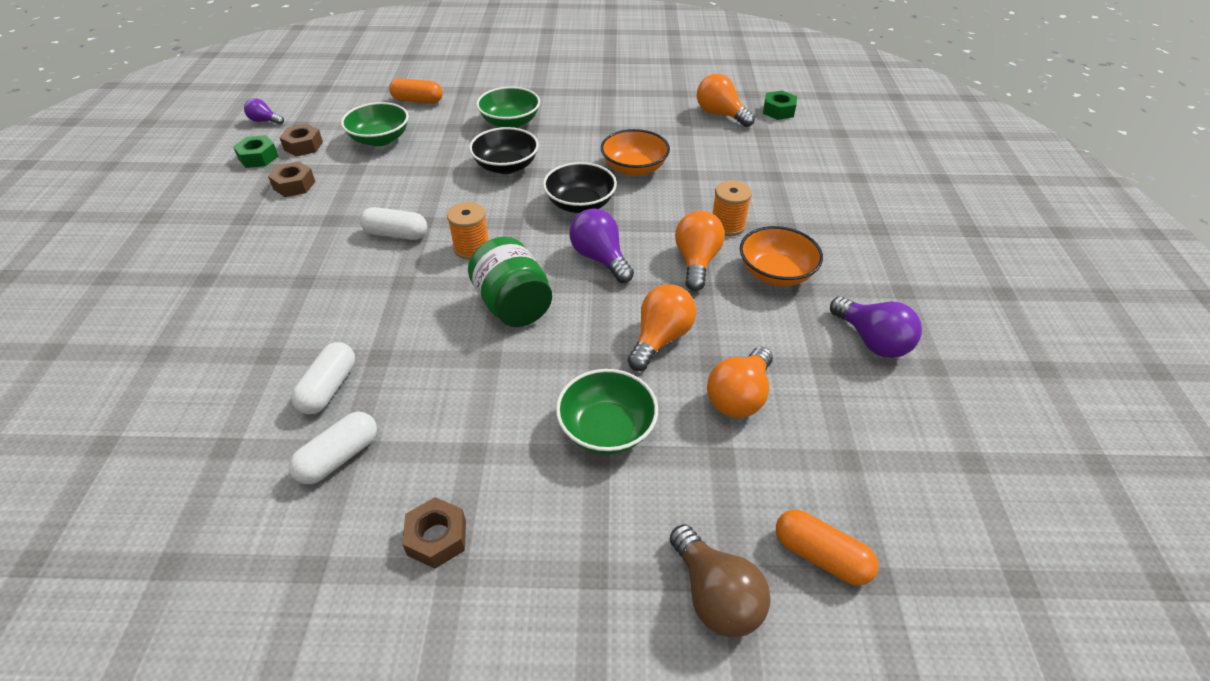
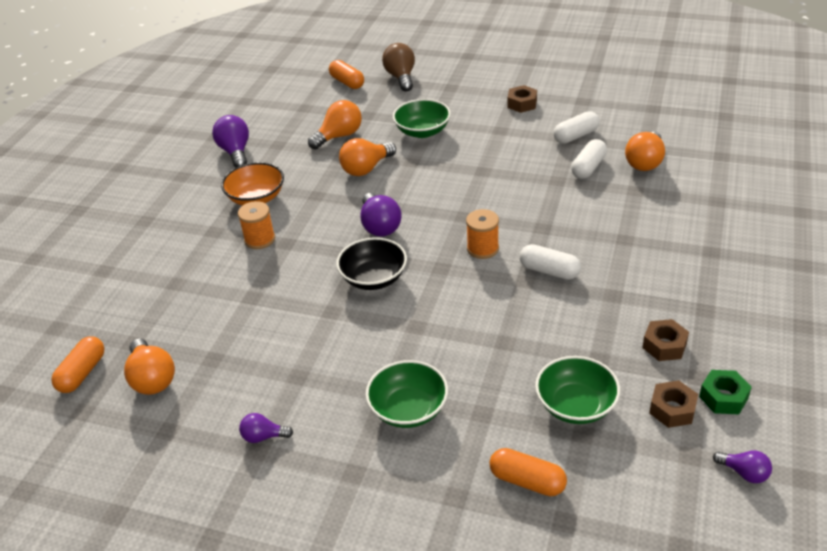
camera: 160 degrees left, 5 degrees down
(506, 166) = (431, 336): black bowl -> none
(513, 305) = (459, 200): green jar -> none
(609, 98) = (263, 436): none -> purple light bulb
(634, 168) = (300, 313): orange bowl -> none
(696, 262) = (307, 213): orange light bulb -> orange light bulb (645, 162)
(778, 111) = (82, 373): green nut -> orange capsule

